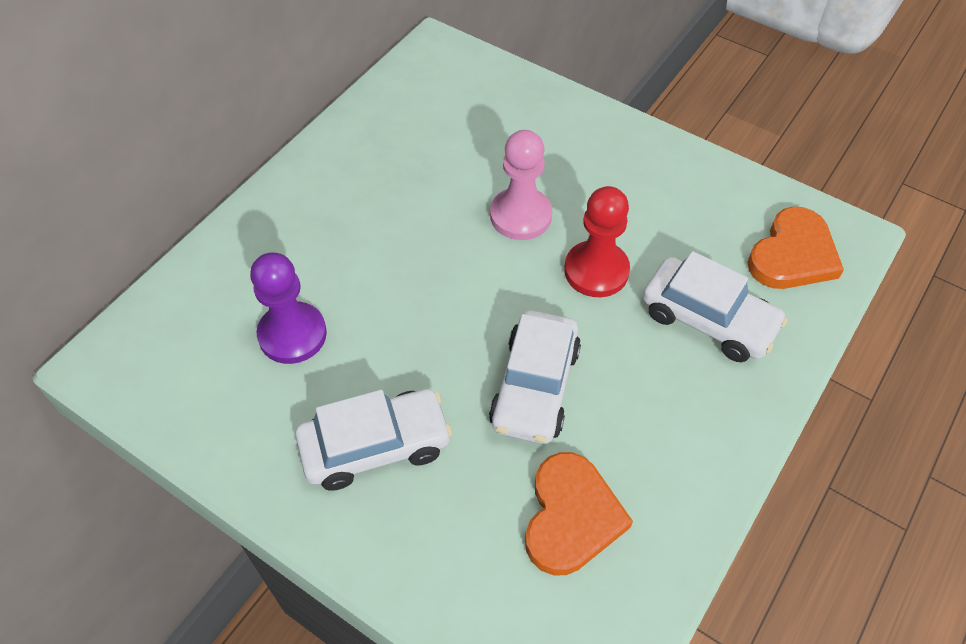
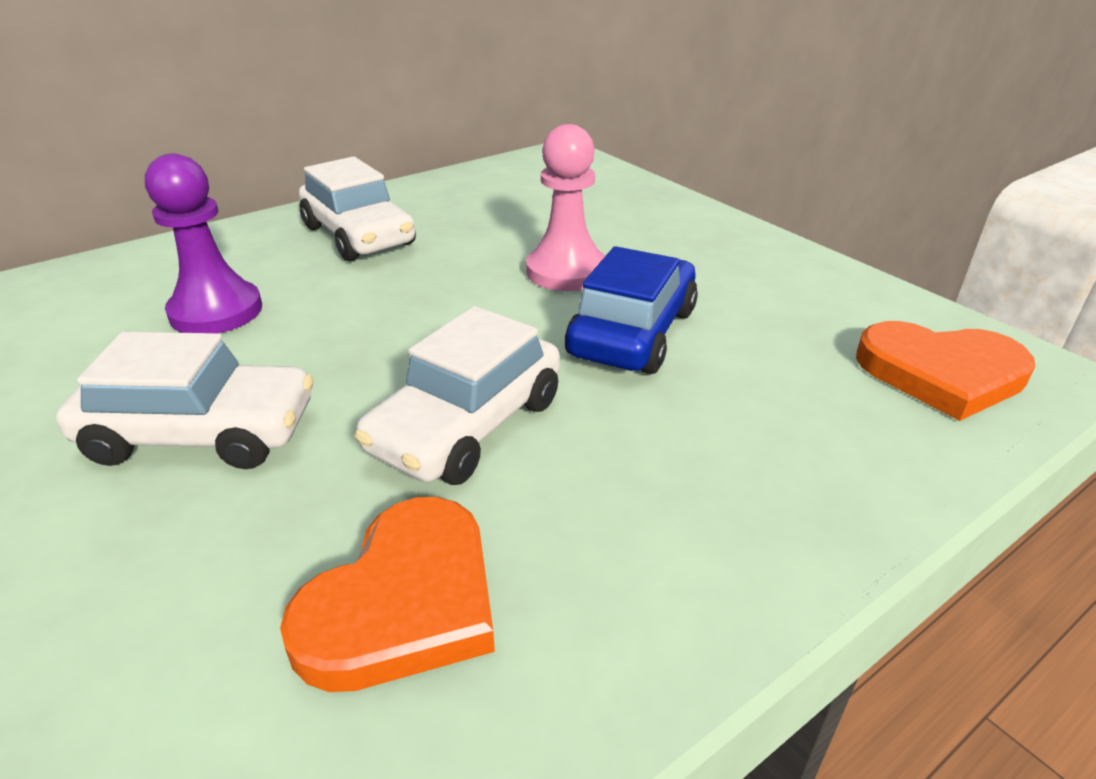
camera: 20 degrees right, 20 degrees down
(596, 271) = (632, 333): red pawn -> blue car
(708, 319) = (775, 412): white car -> white car (358, 236)
(793, 254) = (941, 373): orange heart -> orange heart turned 45 degrees clockwise

